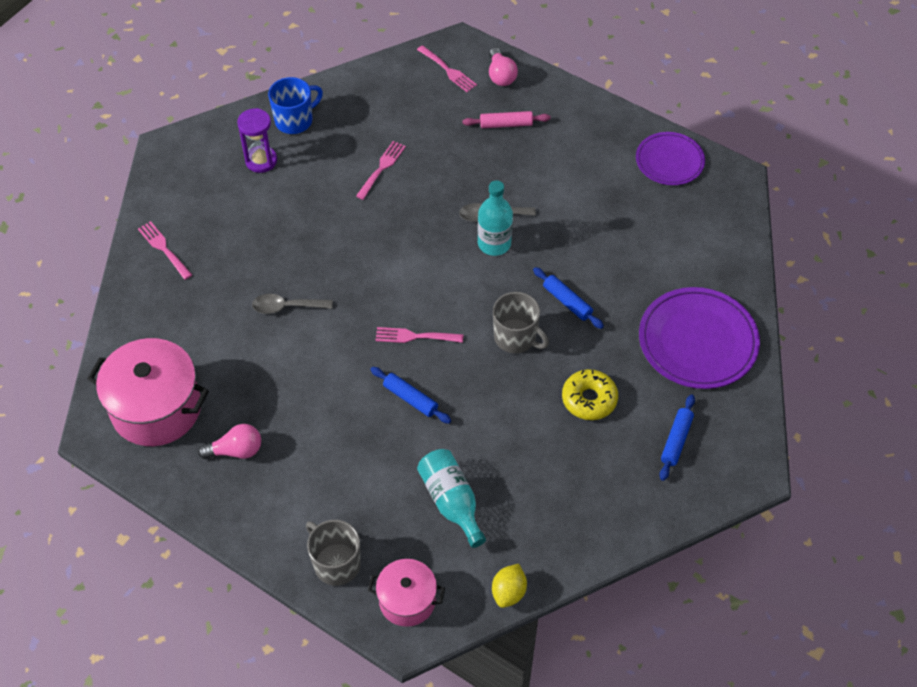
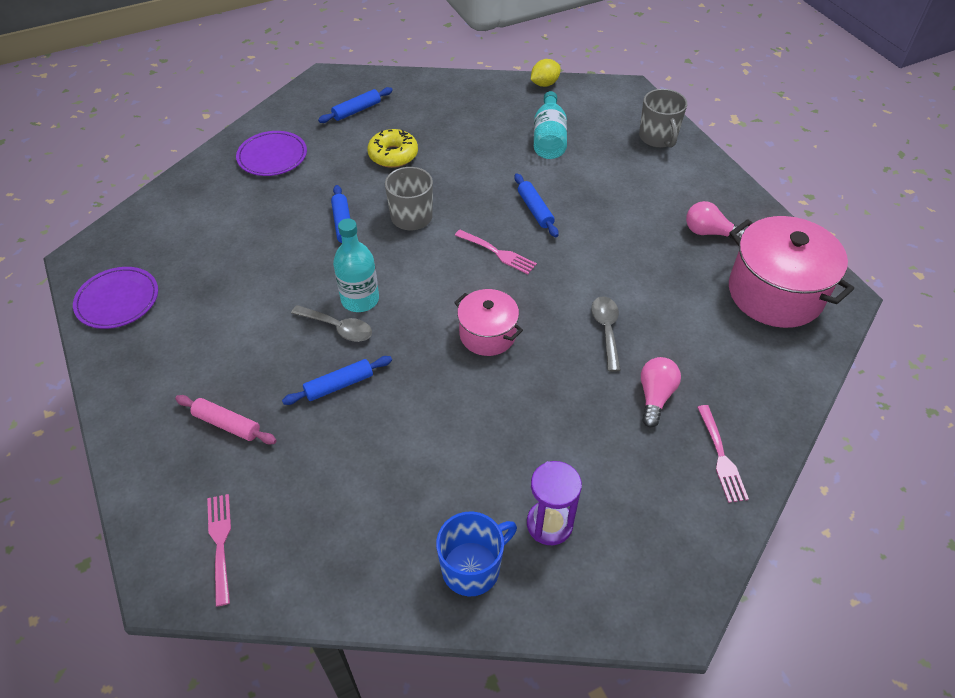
camera: 150 degrees left, 5 degrees down
(286, 307) = (606, 330): grey spoon -> grey spoon turned 120 degrees counterclockwise
(295, 120) = (472, 568): blue mug -> blue mug turned 150 degrees clockwise
(382, 168) = (409, 438): pink fork -> none
(407, 600) = (617, 103): pink pot -> pink pot (487, 334)
(455, 178) = (339, 385): none -> blue rolling pin
(501, 75) = (167, 498): pink light bulb -> pink light bulb (655, 396)
(697, 341) = (272, 156): purple plate -> purple plate, size x0.63

